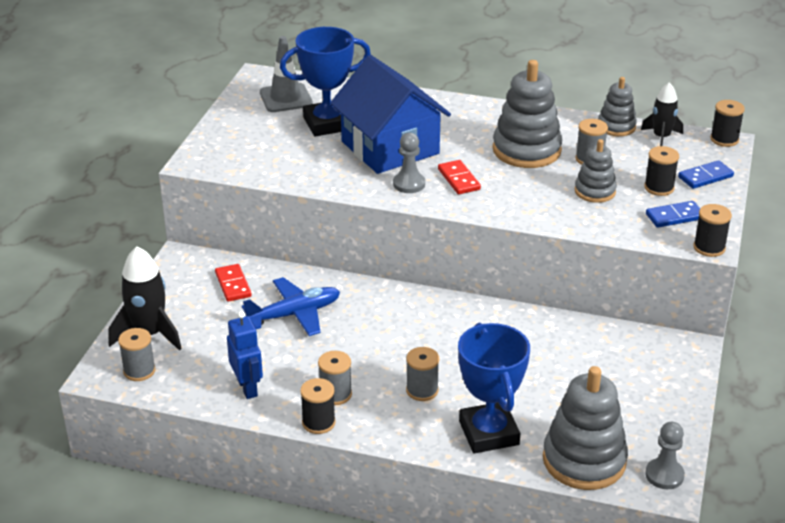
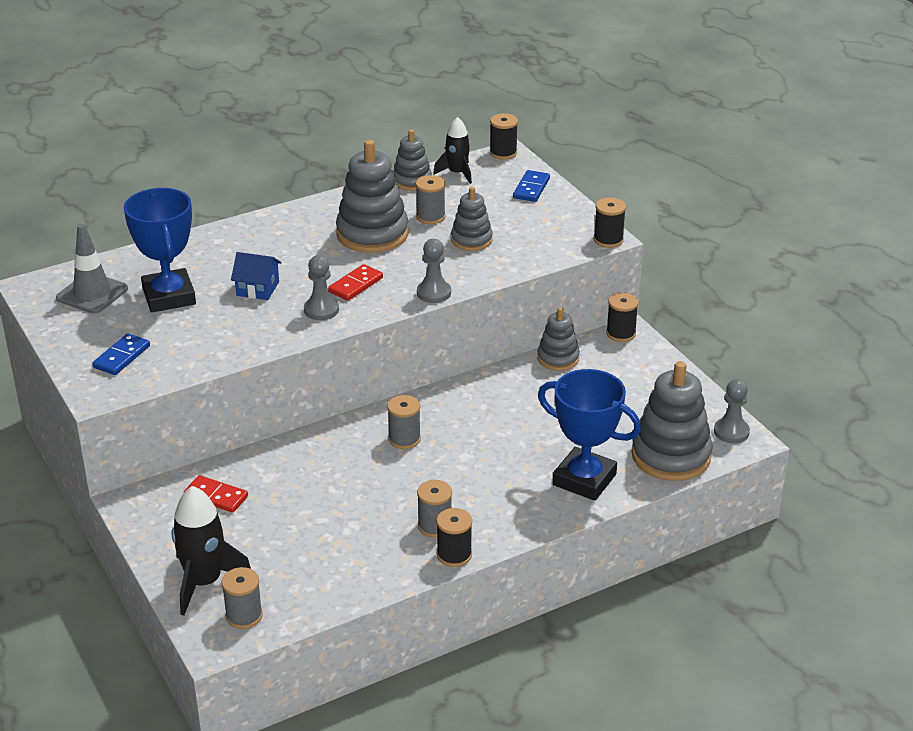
camera: 45 degrees left, 0 degrees up
(247, 388) = (358, 567): blue robot -> none
(294, 314) = (307, 487): blue plane -> none
(327, 124) = (169, 296): blue trophy -> blue trophy turned 45 degrees counterclockwise
(390, 147) = (257, 288): blue house -> blue house, size x0.43
(422, 390) = (494, 480): grey spool -> grey spool (404, 439)
(459, 179) = (355, 285): red domino -> red domino turned 75 degrees counterclockwise
(505, 214) = (434, 293): none -> grey pawn
(603, 332) = (558, 358): none -> grey stacking toy
(659, 188) = (512, 213): black spool -> black spool (621, 333)
(674, 216) = (553, 229): blue domino -> blue domino (121, 357)

